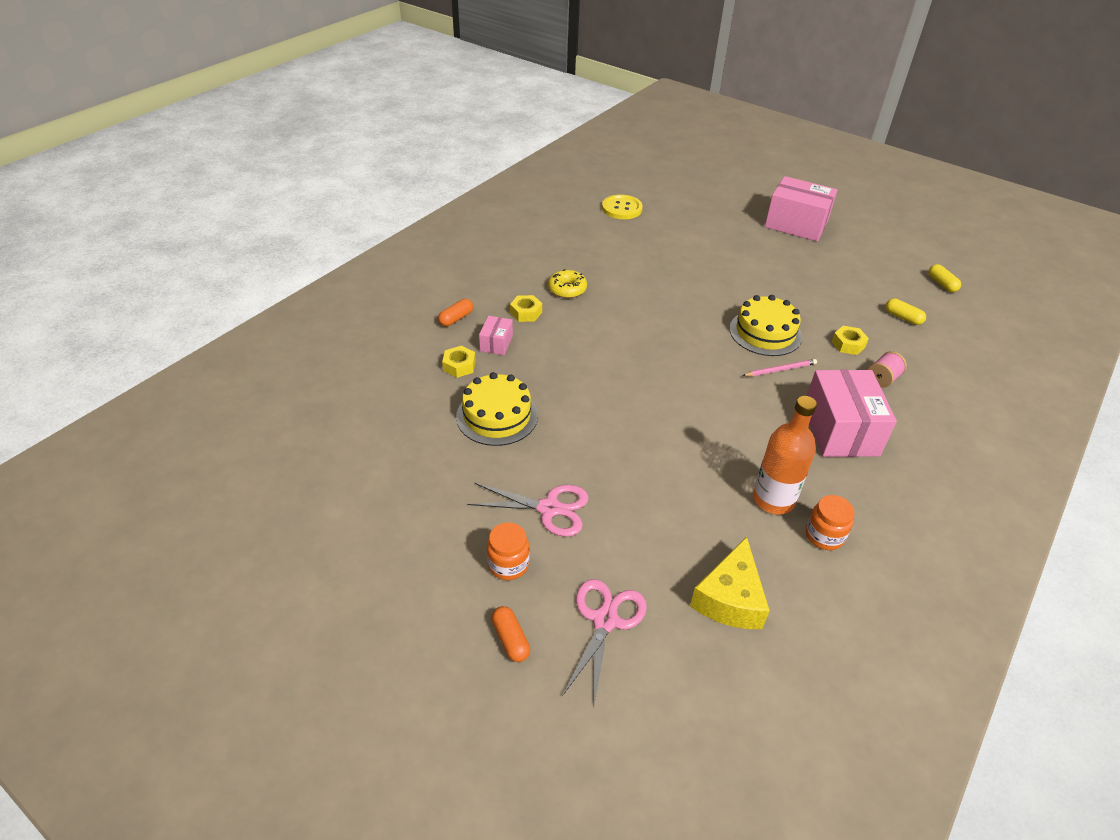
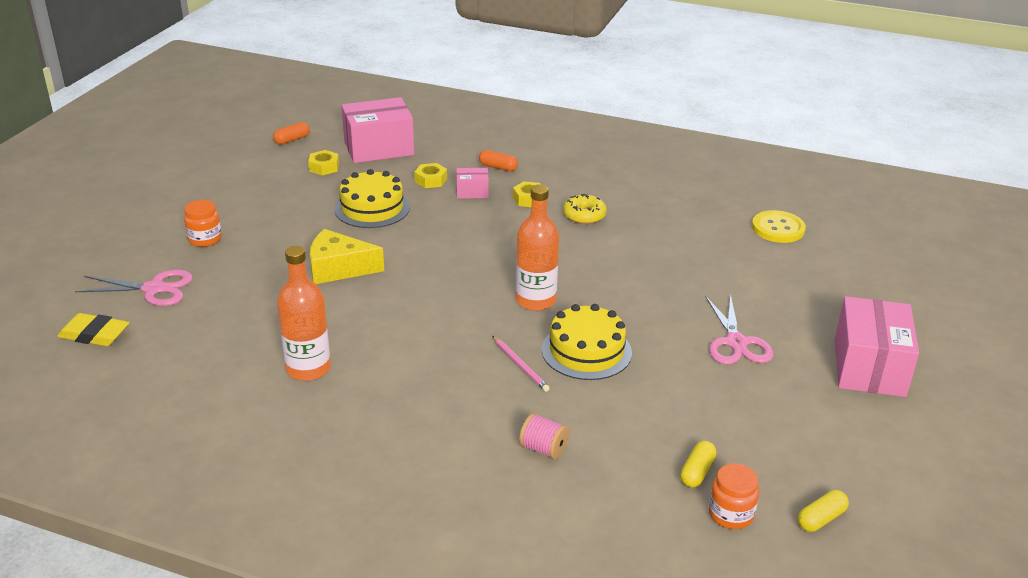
camera: 75 degrees right, 10 degrees down
(510, 639) = (134, 251): orange capsule -> orange capsule (292, 140)
(549, 508) = (267, 248): pink scissors -> pink scissors (736, 343)
(690, 684) = (94, 335): none -> yellow eraser
(691, 343) = (535, 300): none -> orange bottle
(730, 598) = (181, 349): yellow cheese -> yellow cheese (338, 268)
(824, 536) = (266, 403): orange jar -> orange jar (731, 514)
(840, 430) = (431, 413): pink box -> pink box (379, 148)
(848, 344) = (601, 419): yellow nut -> yellow nut (324, 167)

